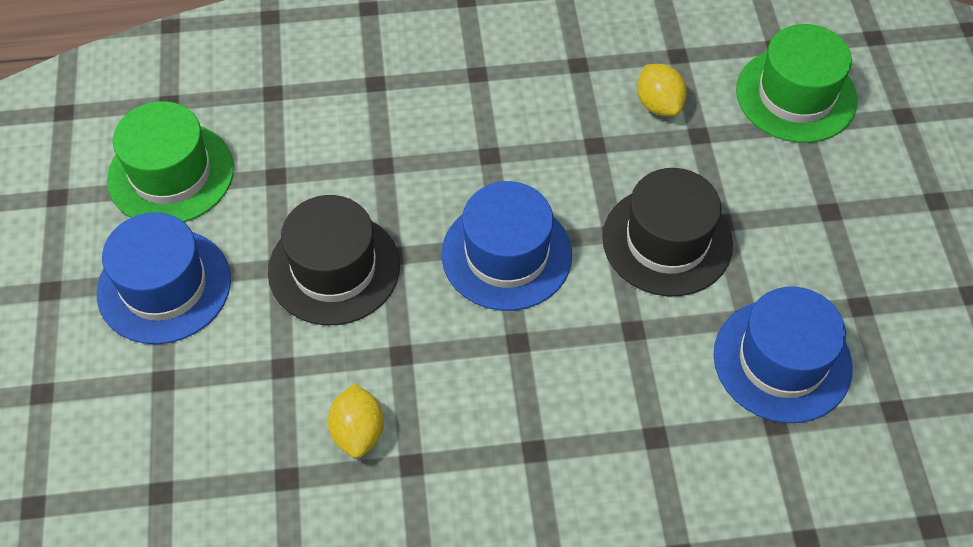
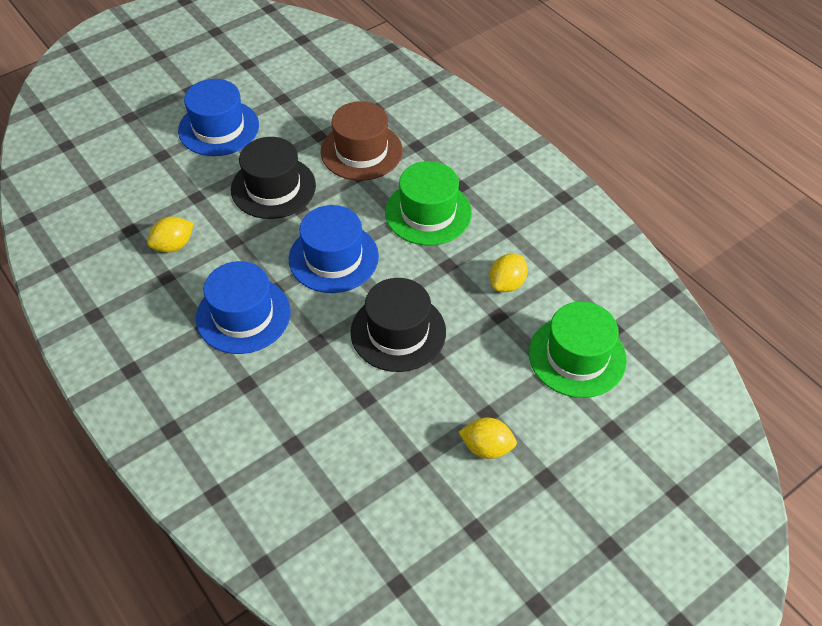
camera: 60 degrees right, 5 degrees down
(171, 174) = (291, 96): green hat -> green hat (428, 212)
(341, 143) = (361, 151): none -> brown hat
(782, 360) = (344, 430): blue hat -> blue hat (243, 315)
(874, 233) = (486, 447): none -> yellow lemon

